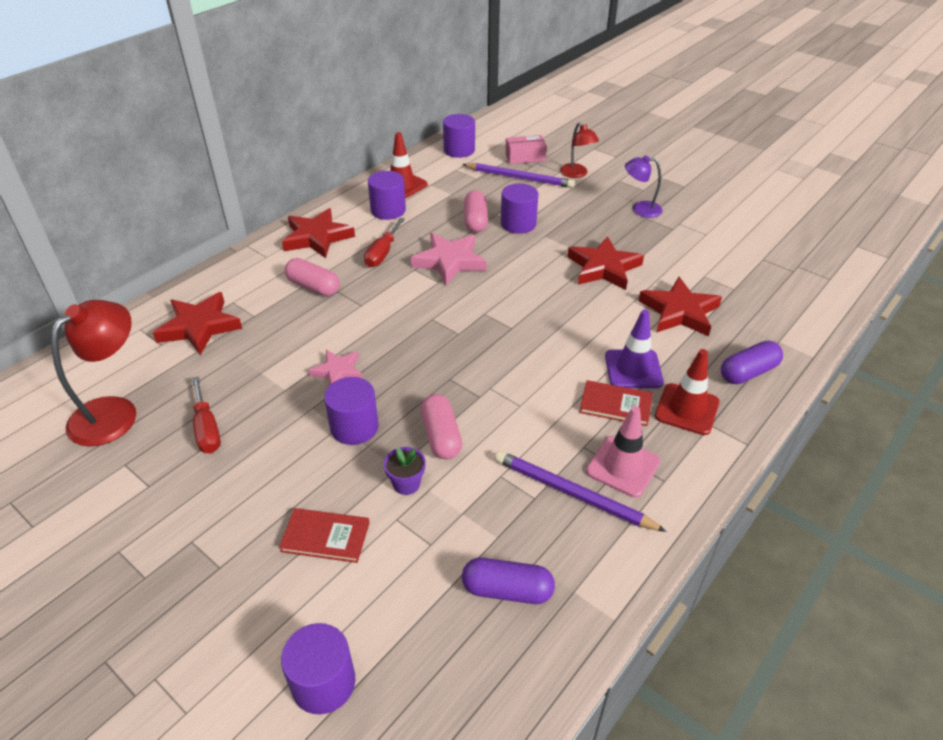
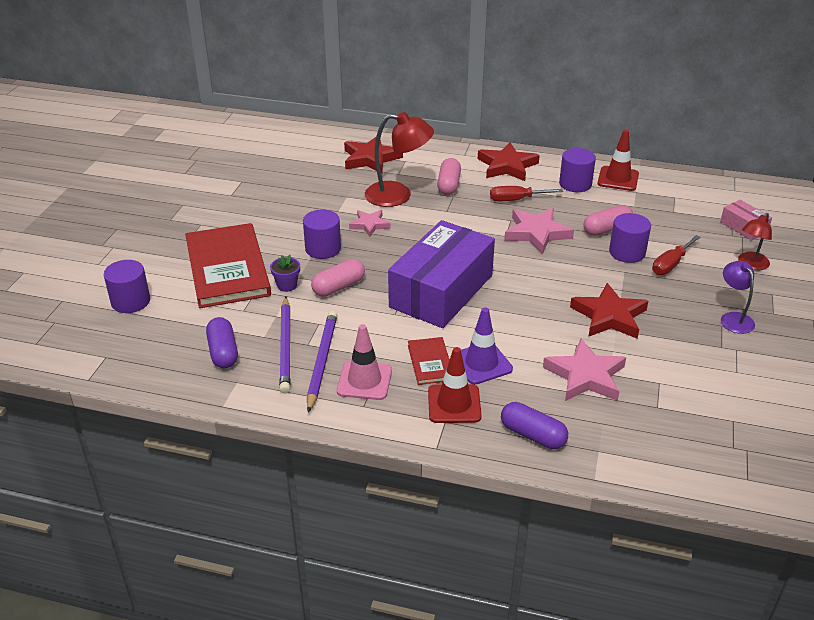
camera: 65 degrees right, 5 degrees down
(114, 412) = (278, 161): red lamp -> red lamp (398, 195)
(207, 429) = (285, 196): red screwdriver -> red screwdriver (670, 264)
(325, 537) = (227, 268): red book -> red book, size x2.15
(459, 150) = (709, 189): purple cylinder -> none
(502, 357) = (441, 291): none -> purple box
(519, 178) = (702, 234): purple pencil -> purple pencil (286, 346)
(679, 312) = (585, 376): red star -> pink star

